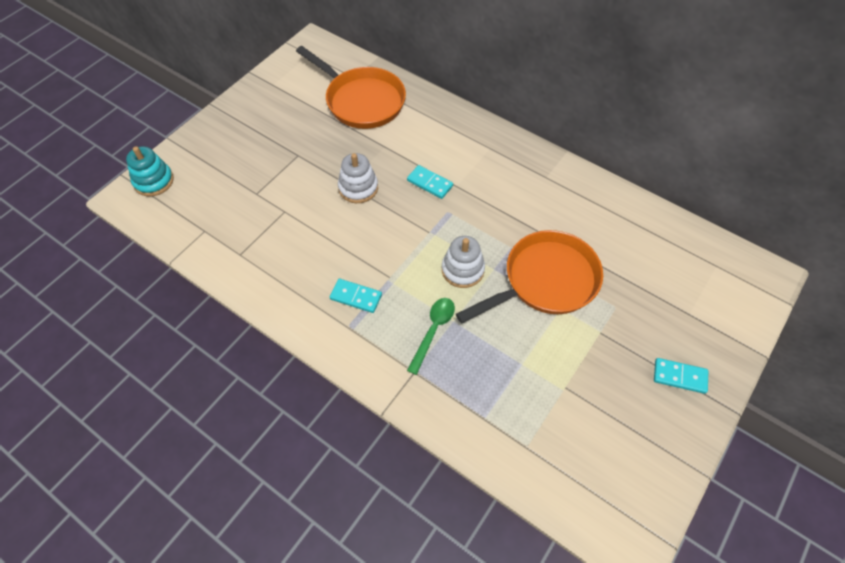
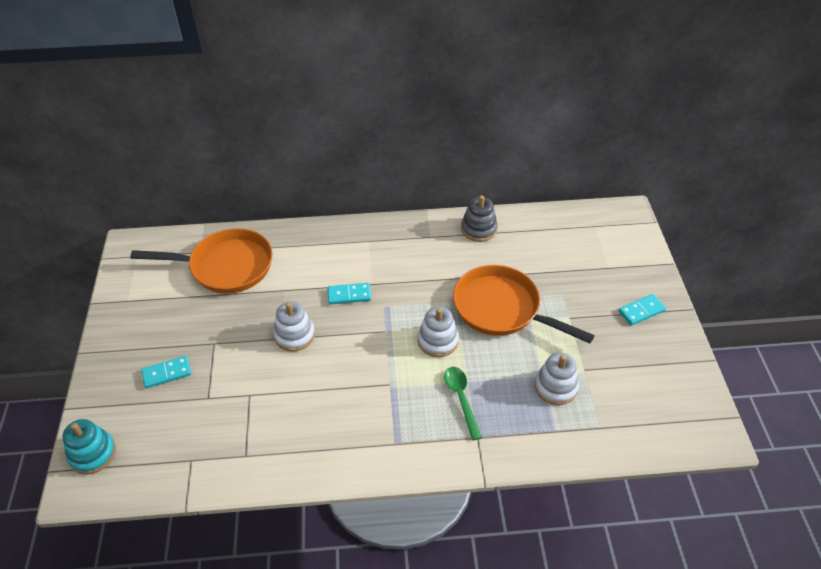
camera: 40 degrees left, 10 degrees down
(356, 297) = (379, 417): turquoise domino -> turquoise domino (167, 373)
(523, 382) = (555, 387): none -> white stacking toy
(545, 281) = (501, 309): orange pan -> orange pan turned 75 degrees counterclockwise
(597, 197) = (479, 229): none -> grey stacking toy

